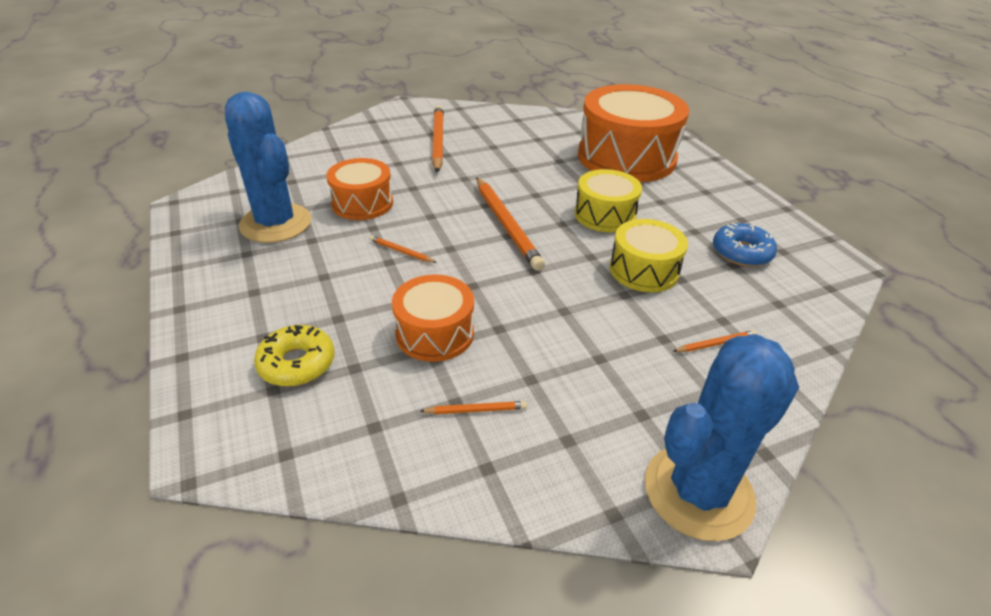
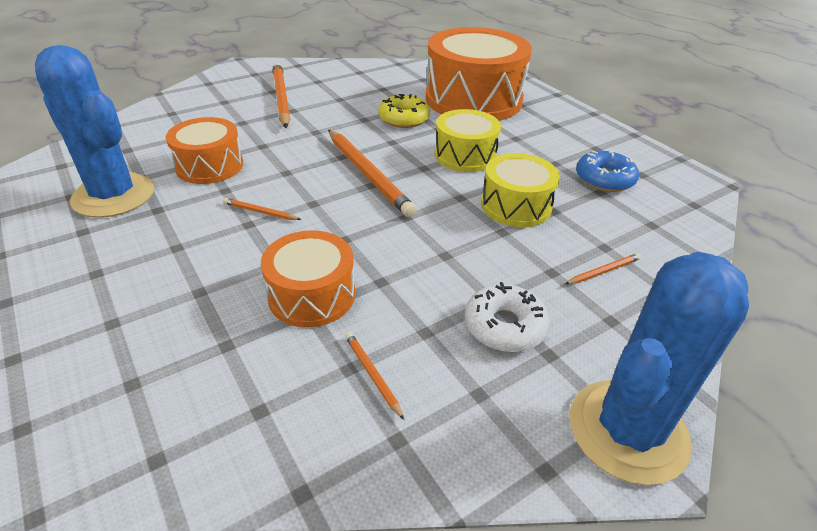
camera: 10 degrees left, 0 degrees up
(297, 363) = (157, 349): yellow donut -> yellow donut (404, 119)
(475, 410) = (372, 375): orange pencil -> orange pencil turned 105 degrees counterclockwise
(605, 383) = (504, 326): none -> white donut

